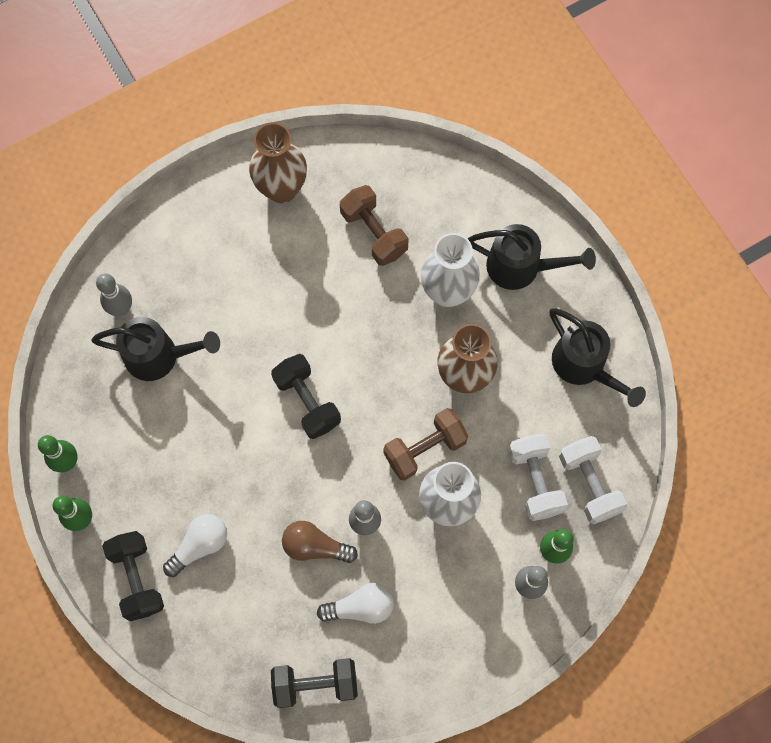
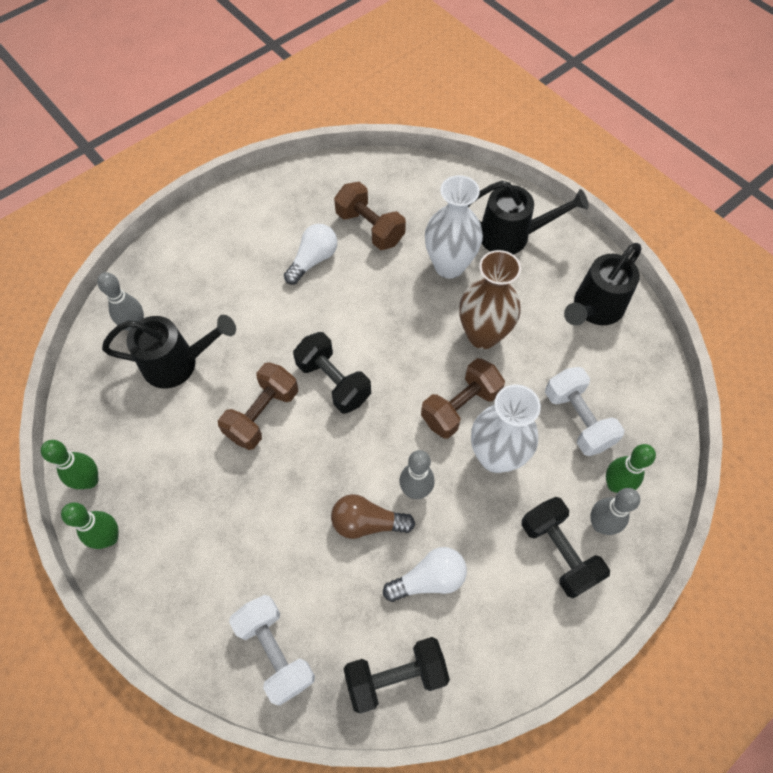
camera: 10 degrees left, 10 degrees down
(137, 578) = (177, 592): black dumbbell -> black dumbbell (558, 552)
(200, 545) = (243, 543): white light bulb -> white light bulb (313, 260)
(234, 424) = (262, 414): none -> brown dumbbell
(282, 189) = (278, 205): brown vase -> none
(584, 366) = (594, 309): black watering can -> black watering can turned 90 degrees clockwise
(589, 484) = (631, 413): white dumbbell -> white dumbbell (275, 651)

